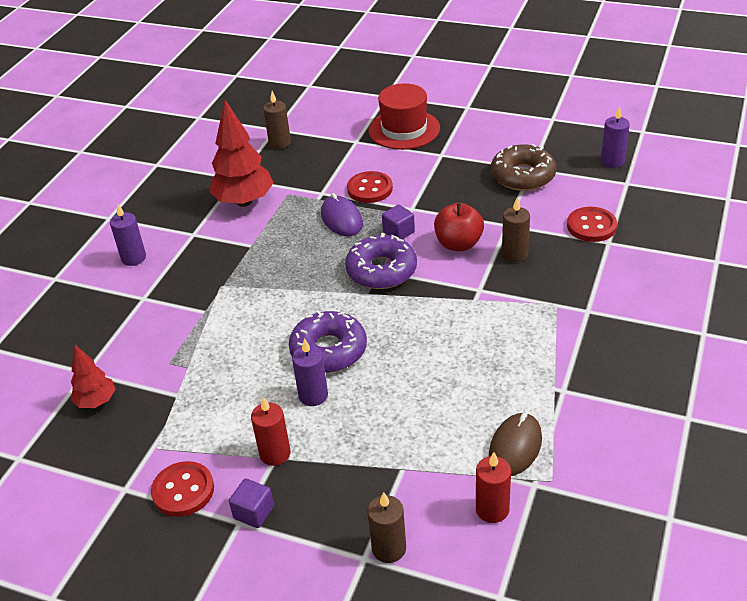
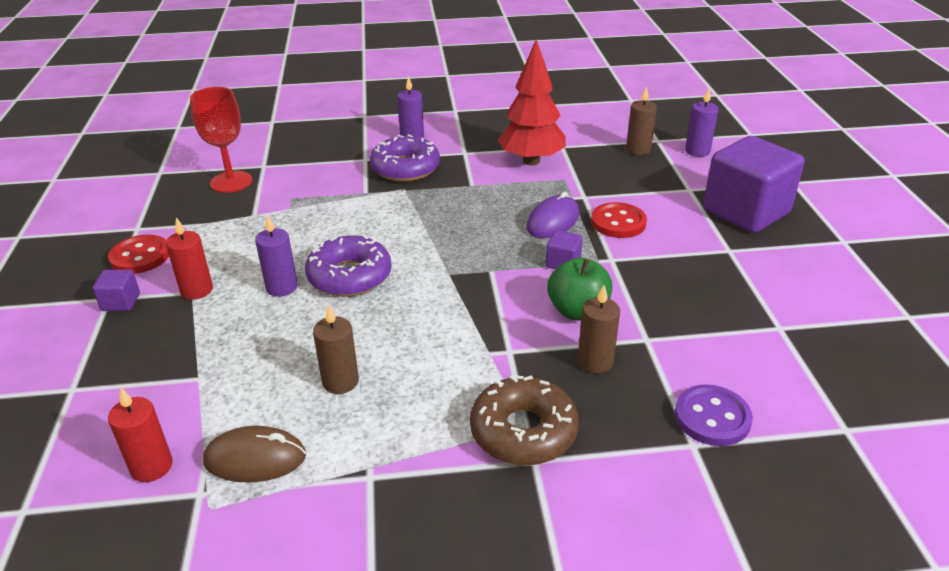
camera: 60 degrees right, 5 degrees down
(96, 401) = (231, 182): red tree -> red goblet
(381, 270) = (491, 271): purple donut -> purple donut (405, 168)
(389, 548) = (85, 402): brown candle -> brown candle (340, 382)
(404, 129) = (745, 211): red hat -> purple cube
(458, 244) = (578, 311): red apple -> green apple
(522, 176) = (756, 324): brown donut -> brown donut (523, 431)
(591, 226) = (712, 417): red button -> purple button
(612, 161) = (881, 400): purple candle -> purple candle (697, 151)

